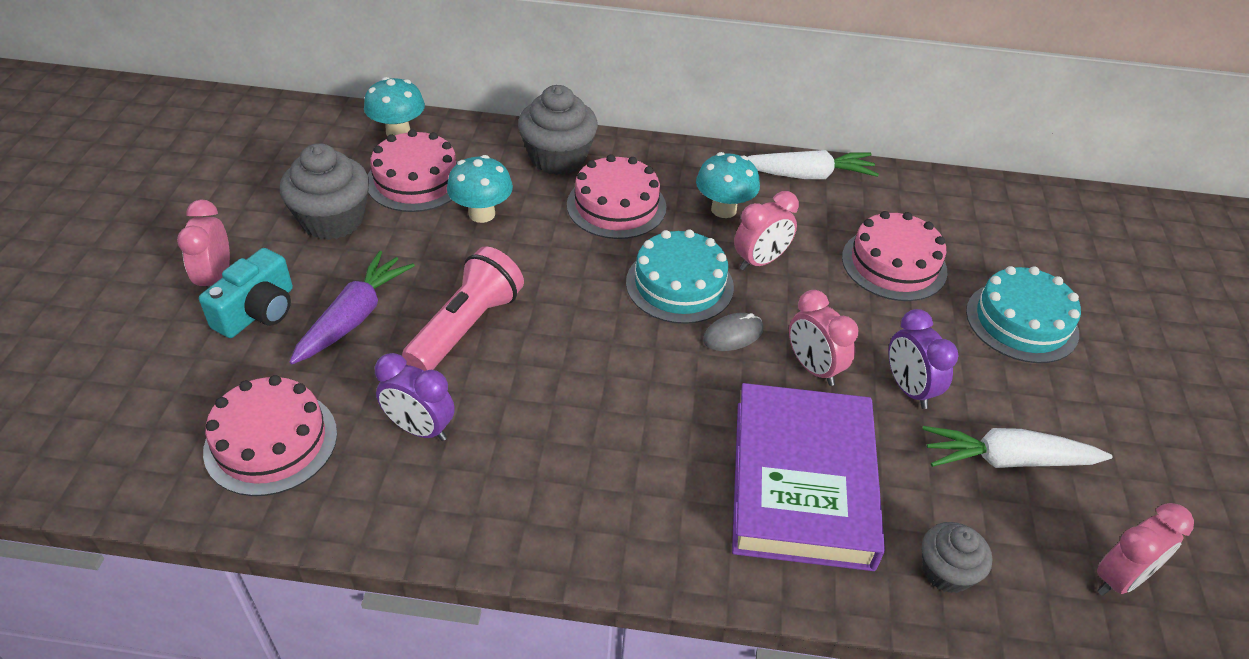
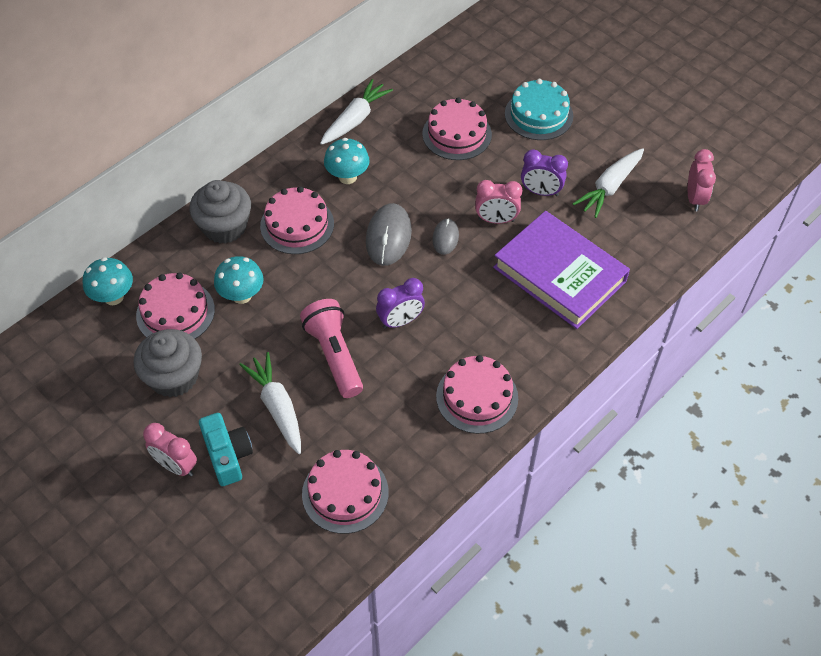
camera: 50 degrees left, 10 degrees up
(354, 317) = (277, 407): purple carrot -> white carrot
(420, 429) = (394, 417): purple clock -> purple clock (400, 321)
(519, 499) = (477, 397): none -> pink cake
(679, 284) = (388, 236): turquoise cake -> grey mouse
(760, 261) = (403, 189): pink clock -> none
(946, 571) = (646, 255): grey cupcake -> none

